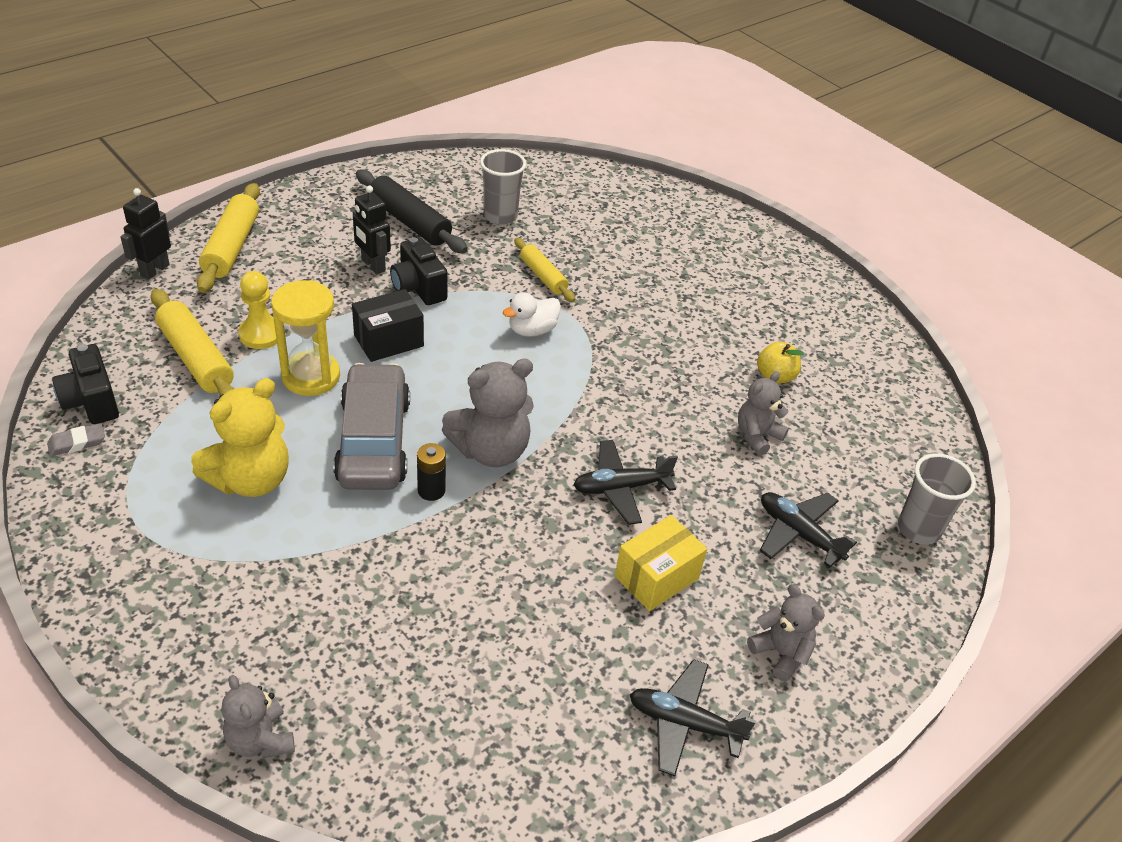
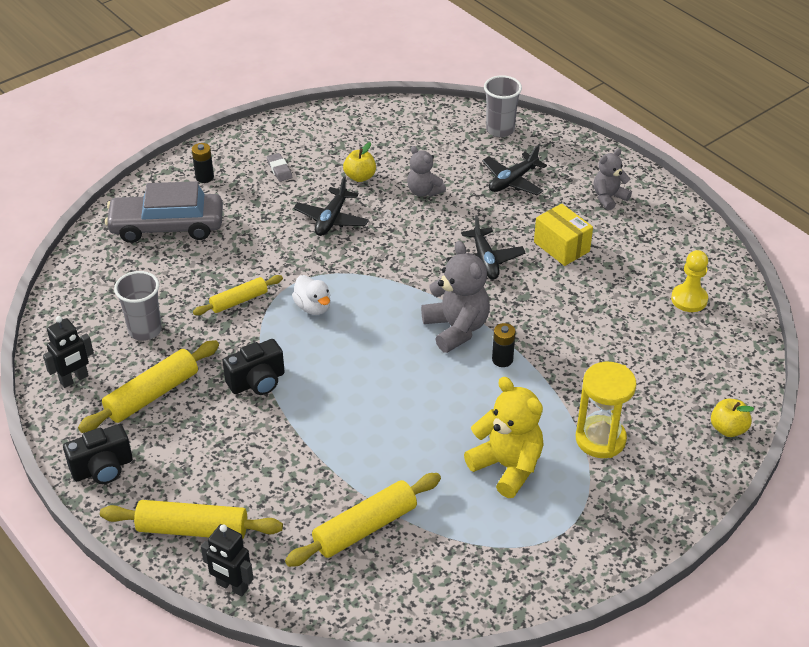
camera: 85 degrees left, 0 degrees up
(77, 443) = (482, 591): grey eraser -> grey eraser (279, 169)
(91, 401) = (429, 593): black camera -> black camera (103, 468)
(260, 740) = (728, 429): grey teddy bear -> yellow apple
(261, 334) = (328, 485): yellow pawn -> yellow pawn (689, 299)
(311, 376) = (383, 443): yellow hourglass -> yellow hourglass (600, 439)
(373, 265) = (223, 416): black robot -> black robot (74, 379)
(374, 440) = (454, 396): grey car -> grey car (167, 226)
(388, 341) = (332, 397): black box -> none
(409, 222) = (152, 395): black rolling pin -> yellow rolling pin
(684, 723) = (667, 240): black plane -> black plane (331, 219)
(748, 252) = (204, 177): none -> black battery

